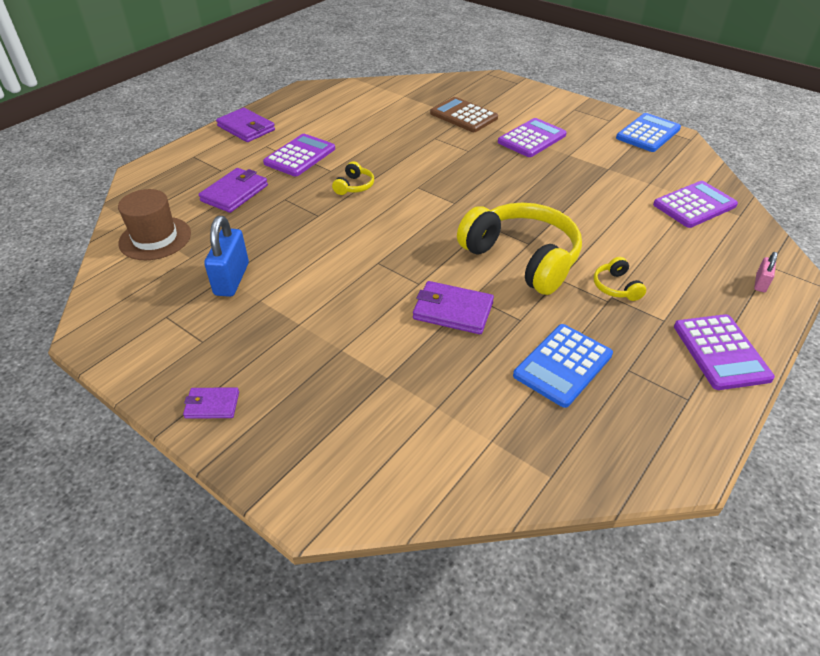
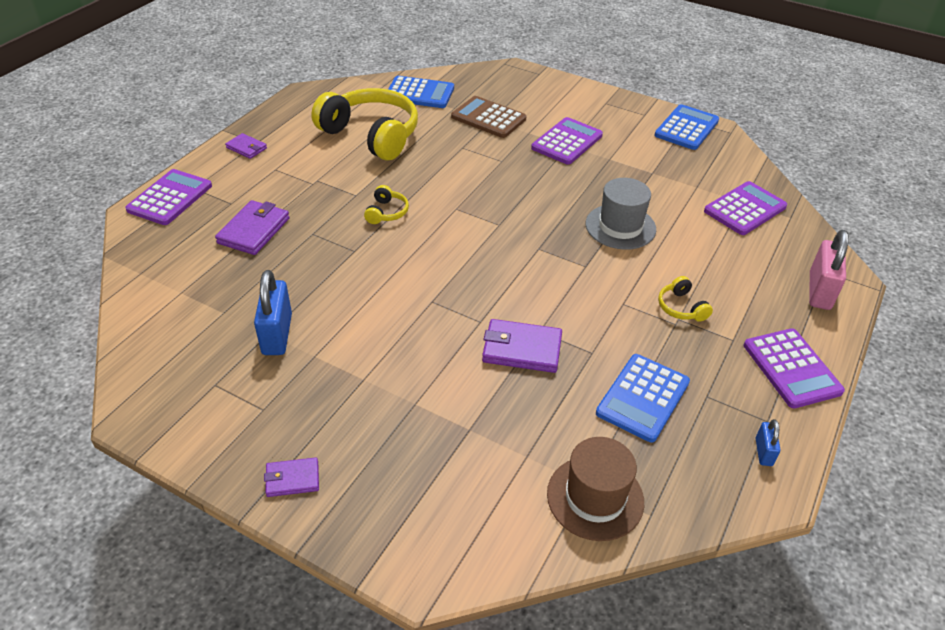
camera: 10 degrees left, 0 degrees up
(155, 238) = (177, 293): brown hat -> brown hat (595, 497)
(246, 128) = (246, 148): purple wallet -> purple wallet, size x0.60
(300, 156) = (317, 179): purple calculator -> purple calculator (170, 198)
(406, 93) = (419, 93): none -> blue calculator
(522, 258) = (582, 283): yellow headphones -> yellow headphones (371, 135)
(569, 212) = (620, 226): none -> grey hat
(679, 429) = (763, 452): none -> blue padlock
(760, 283) = (819, 291): pink padlock -> pink padlock, size x1.94

